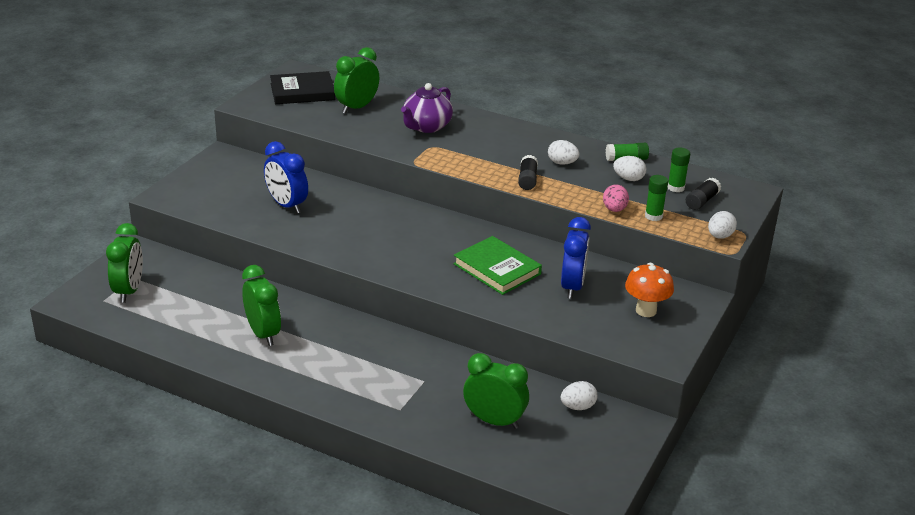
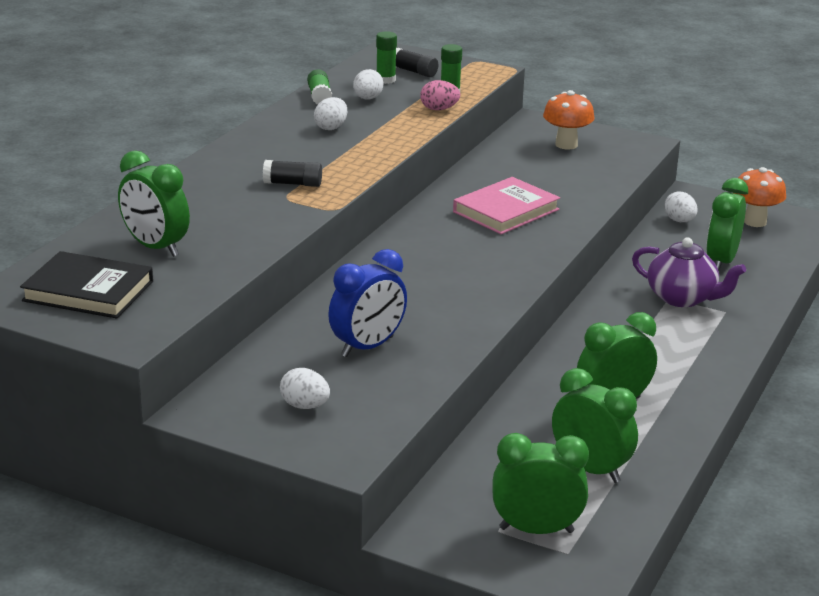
camera: 90 degrees left, 5 degrees down
(186, 316) = (590, 469): none -> green clock
(302, 92) = (88, 291): black book -> black book turned 60 degrees counterclockwise
(426, 127) = (226, 200): purple teapot -> purple teapot (682, 298)
(497, 269) = (506, 211): green book -> pink book
(527, 180) = (375, 147): black glue stick -> black glue stick (293, 184)
(572, 287) = (532, 175): blue clock -> none
(585, 457) = (755, 222): none -> orange mushroom
(720, 236) = (484, 70): white egg -> white egg (305, 406)

